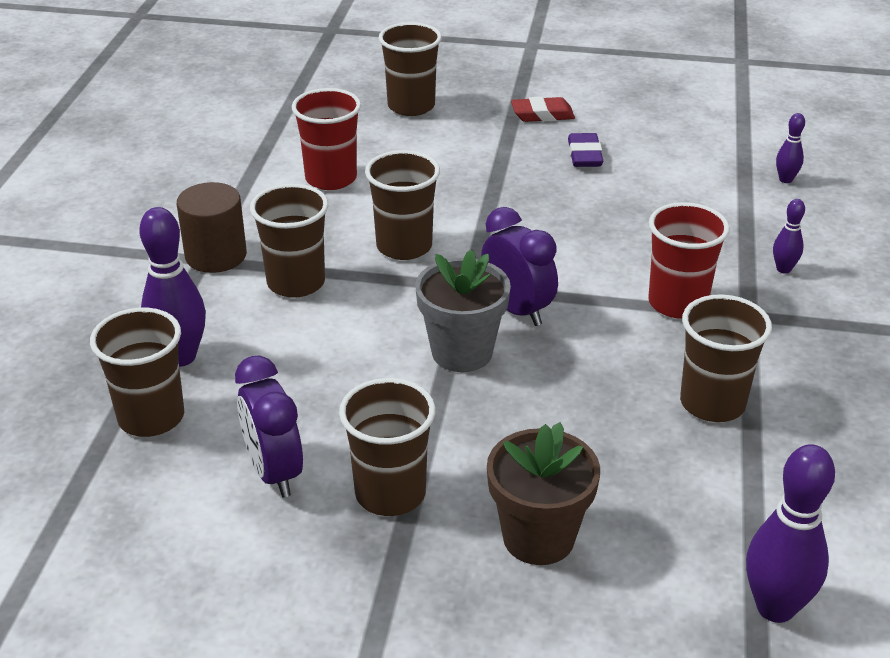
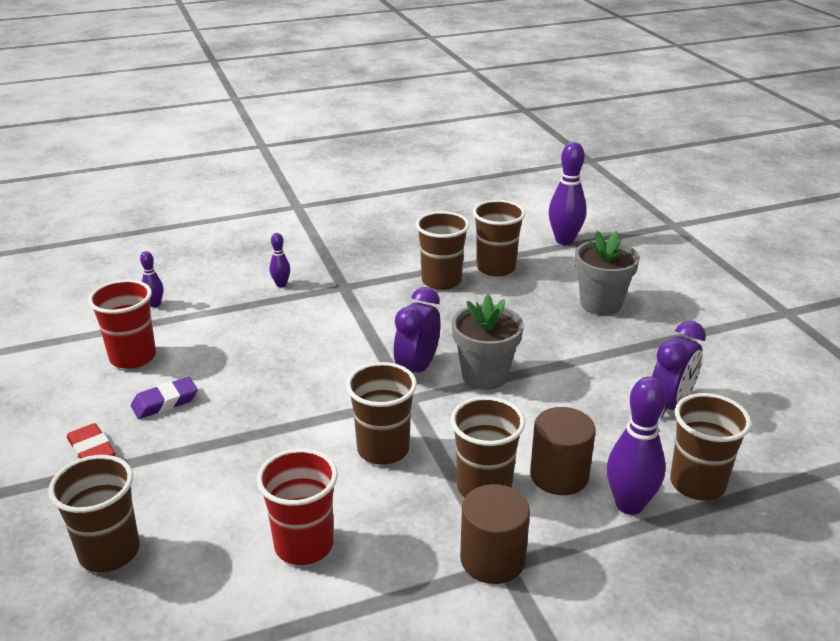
camera: 120 degrees left, 5 degrees down
(262, 333) = (559, 475): none -> brown cylinder
(390, 493) = (631, 357): brown cup -> brown cup (496, 268)
(538, 537) = (600, 304): brown flower pot -> grey flower pot
(677, 303) = (353, 311): red cup -> red cup (133, 357)

